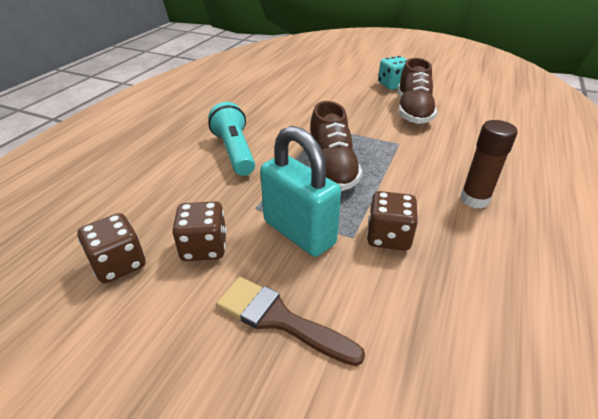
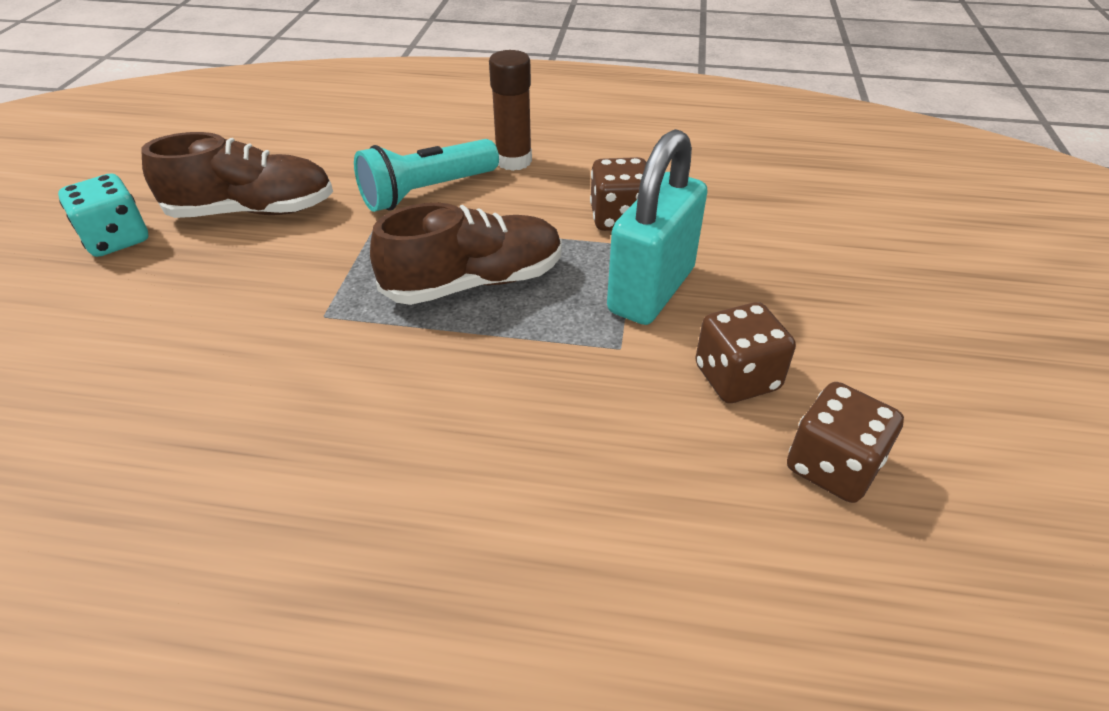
camera: 105 degrees left, 5 degrees up
(234, 152) = (451, 424): turquoise flashlight -> turquoise flashlight (427, 192)
(279, 319) = (797, 280): brown brush -> none

